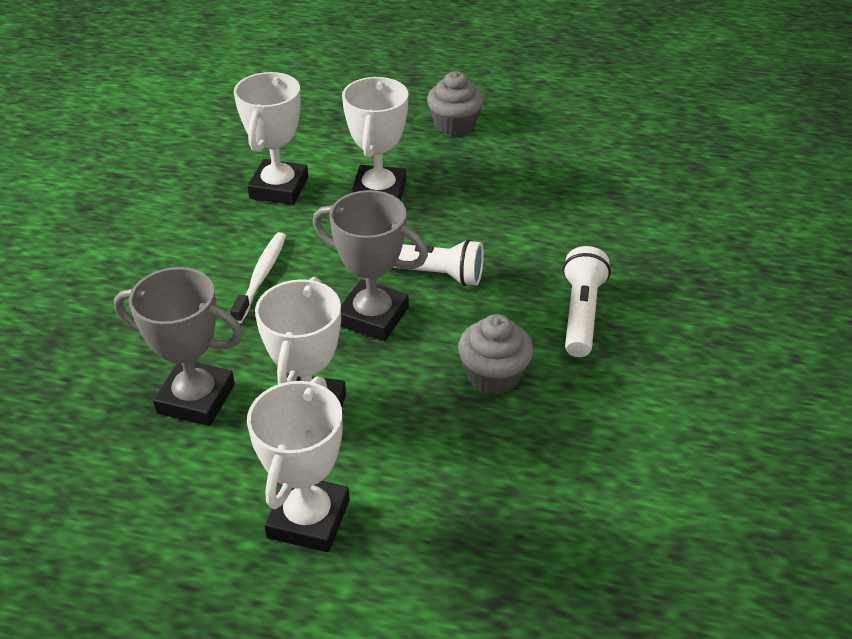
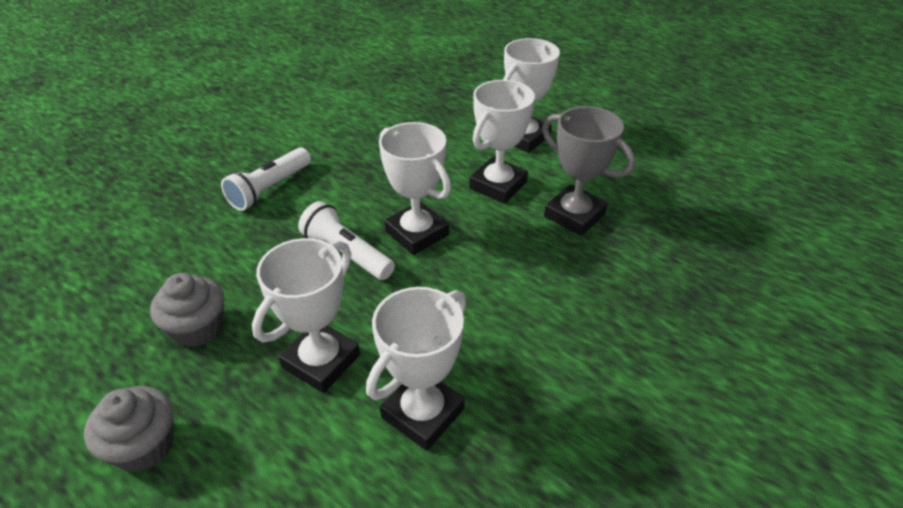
camera: 155 degrees left, 0 degrees up
(261, 276) = (490, 299): white toothbrush -> none
(373, 316) = (417, 233): grey trophy -> white trophy
(493, 375) = (366, 171): grey cupcake -> grey cupcake (197, 328)

